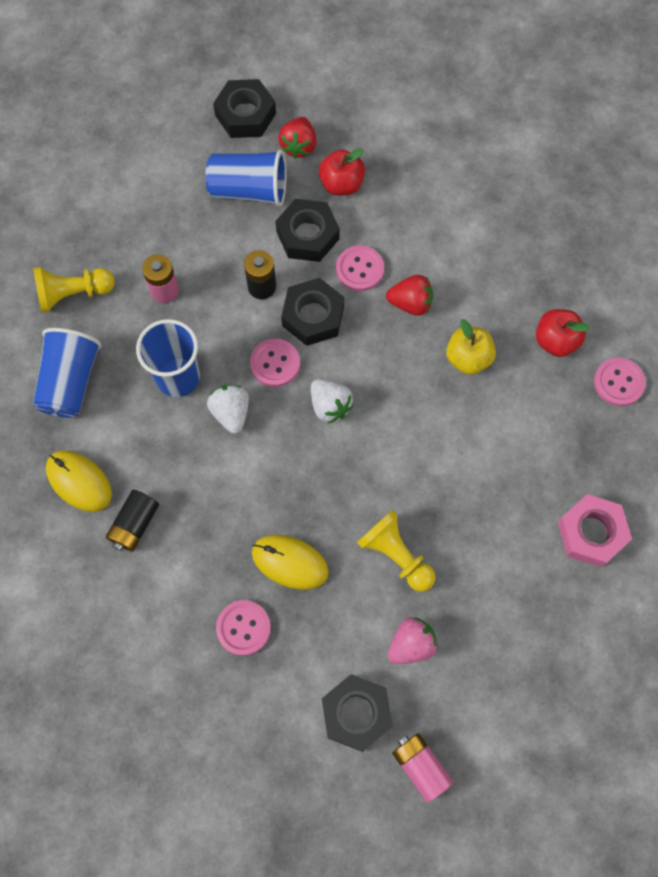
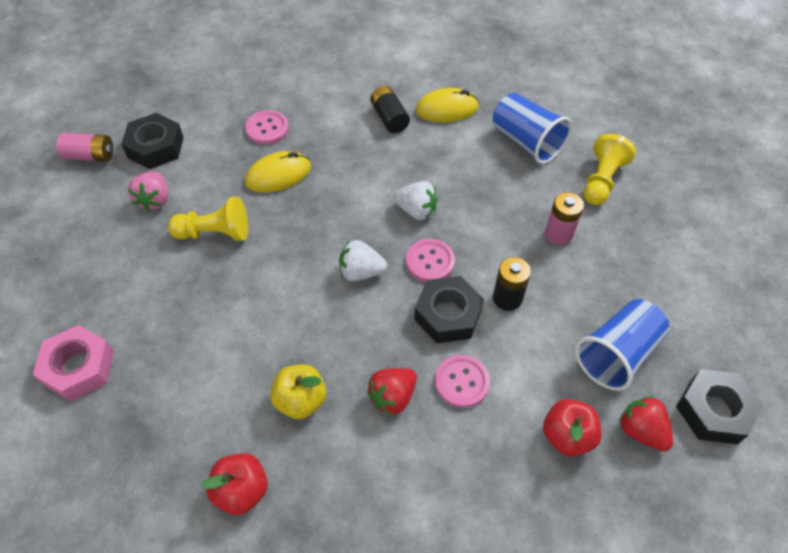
camera: 130 degrees right, 15 degrees down
(178, 377) = (474, 198): blue cup -> none
(307, 235) = (531, 366): black nut -> none
(618, 382) = (150, 510): pink button -> none

